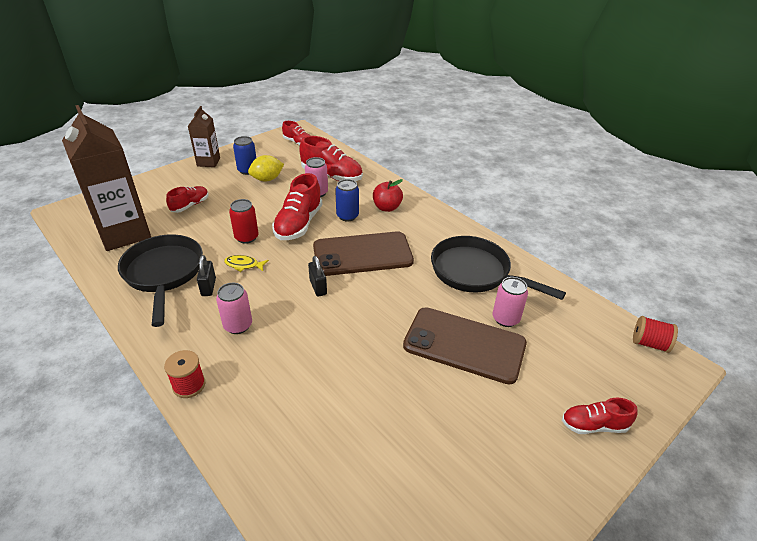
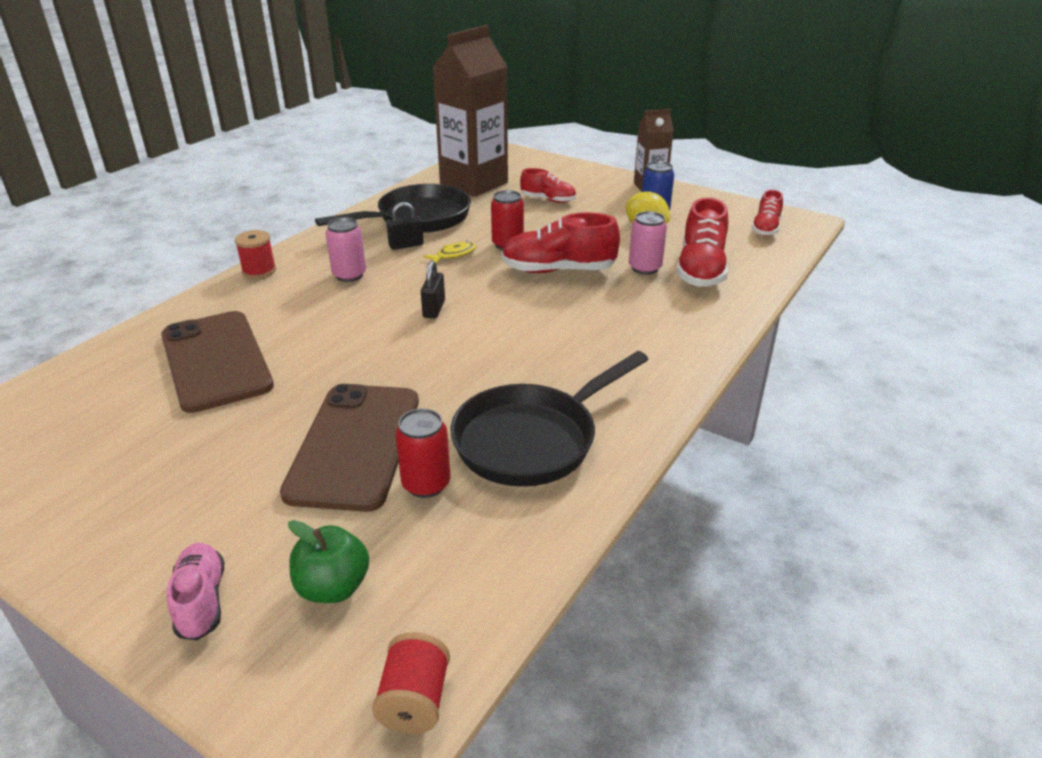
camera: 75 degrees right, 5 degrees down
(244, 265) = (454, 255): yellow fish -> yellow fish turned 60 degrees clockwise
(318, 287) = (434, 309): black padlock -> black padlock turned 45 degrees counterclockwise
(347, 216) = (605, 301): blue can -> none
(362, 254) = (520, 329): brown phone -> brown phone (215, 361)
(387, 207) = (654, 330): red apple -> none
(475, 272) = (532, 439): black pan -> black pan turned 150 degrees counterclockwise
(505, 319) = (426, 484): pink can -> red can
(582, 365) = (333, 587): none -> green apple
(593, 425) = (201, 601): red shoe -> pink shoe

